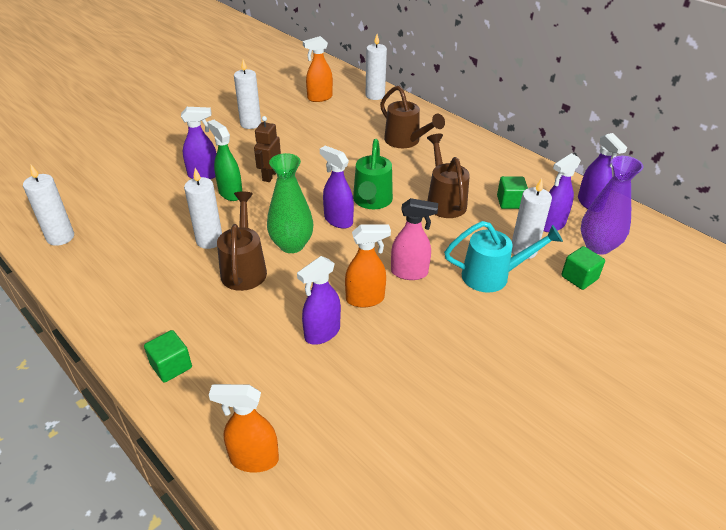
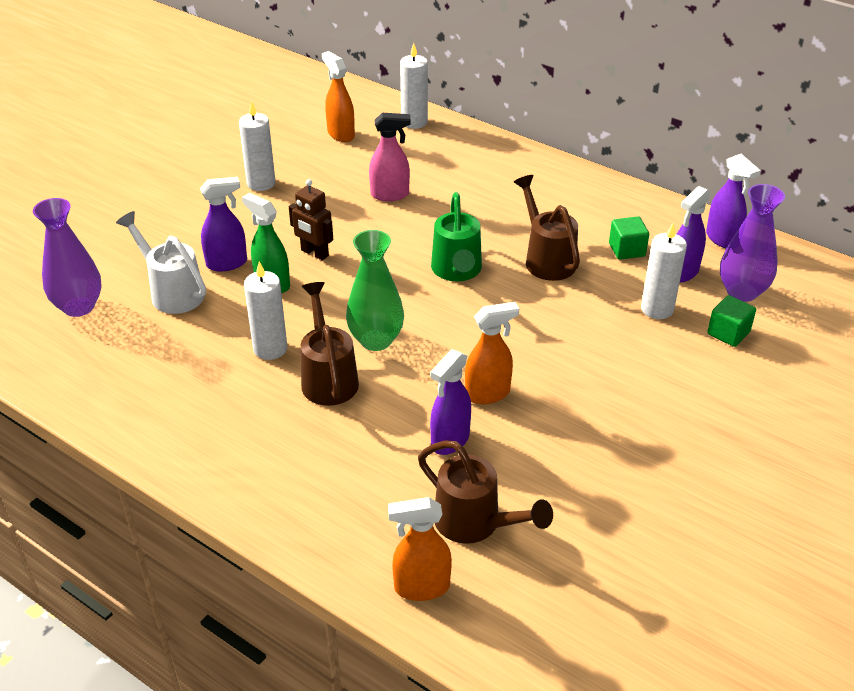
camera: 10 degrees left, 0 degrees up
(60, 237) = (74, 371): white candle -> none
(86, 192) = (79, 306): none -> purple vase
(156, 190) = (172, 292): none -> white watering can
(171, 366) = (286, 504): green cube -> none
(270, 176) = (314, 253): brown robot -> brown robot turned 60 degrees counterclockwise
(319, 98) = (340, 134): orange spray bottle -> orange spray bottle turned 90 degrees clockwise
(338, 220) = (423, 301): purple spray bottle -> none
(405, 141) = (475, 184): brown watering can -> brown watering can (475, 523)
(409, 272) = (530, 354): pink spray bottle -> pink spray bottle (390, 194)
(492, 276) = (628, 345): turquoise watering can -> none

